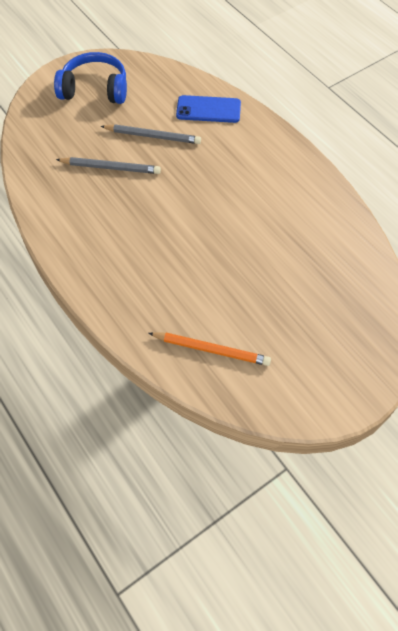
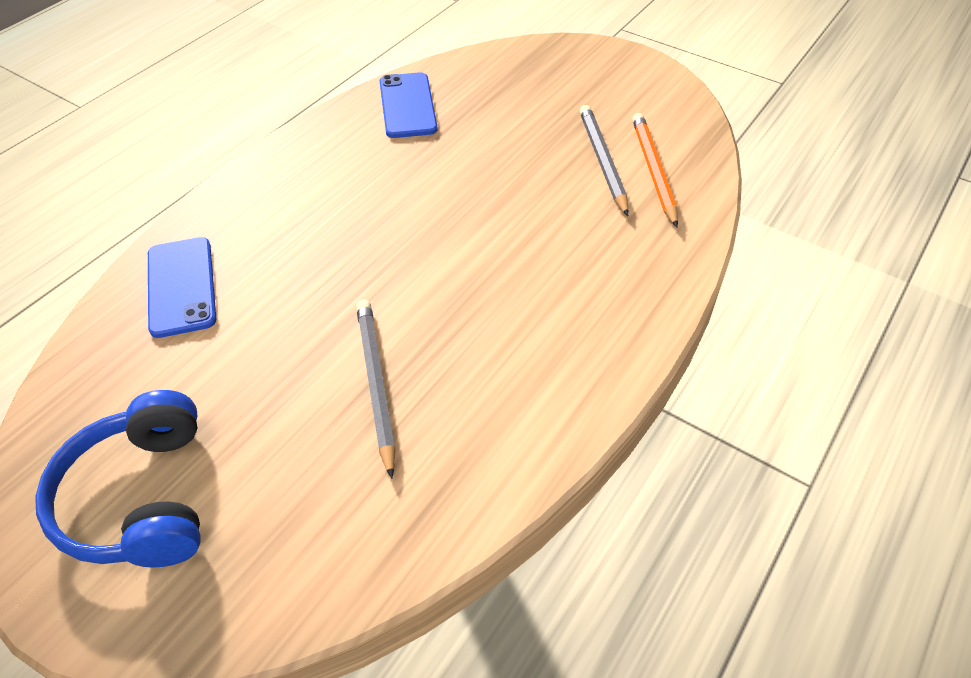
camera: 110 degrees left, 10 degrees down
(152, 136) = (273, 346): grey pencil -> grey pencil (602, 161)
(334, 232) = (407, 106): none -> blue phone

